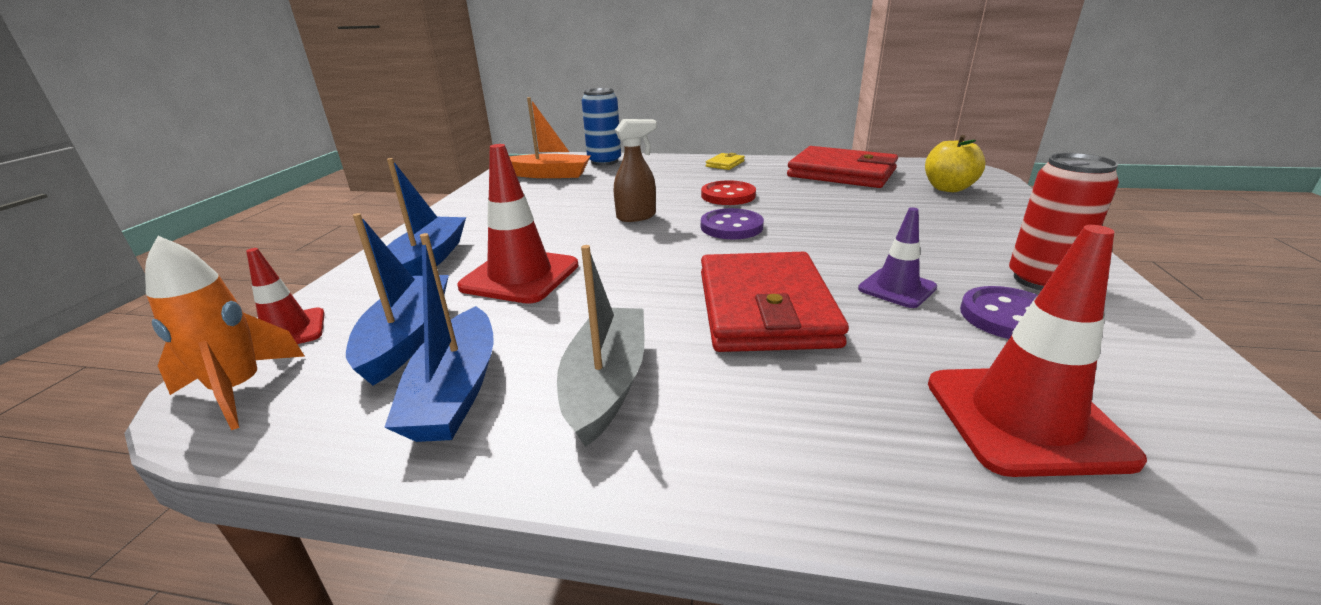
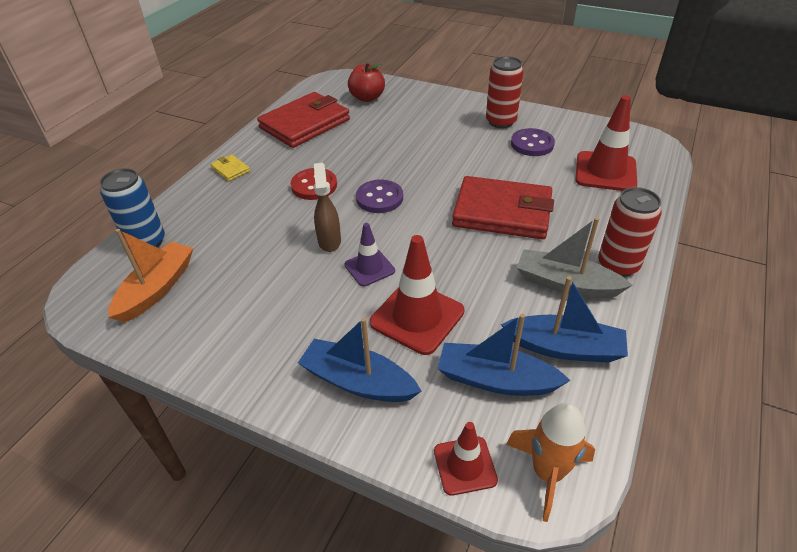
camera: 75 degrees left, 15 degrees up
(681, 448) = (618, 265): none -> red can
(897, 288) = (494, 163): purple traffic cone -> purple traffic cone (369, 268)
(948, 188) = (367, 98): yellow apple -> red apple

